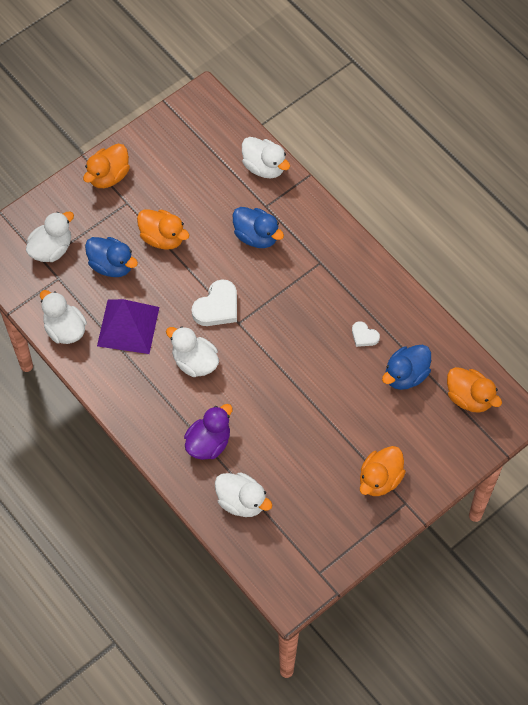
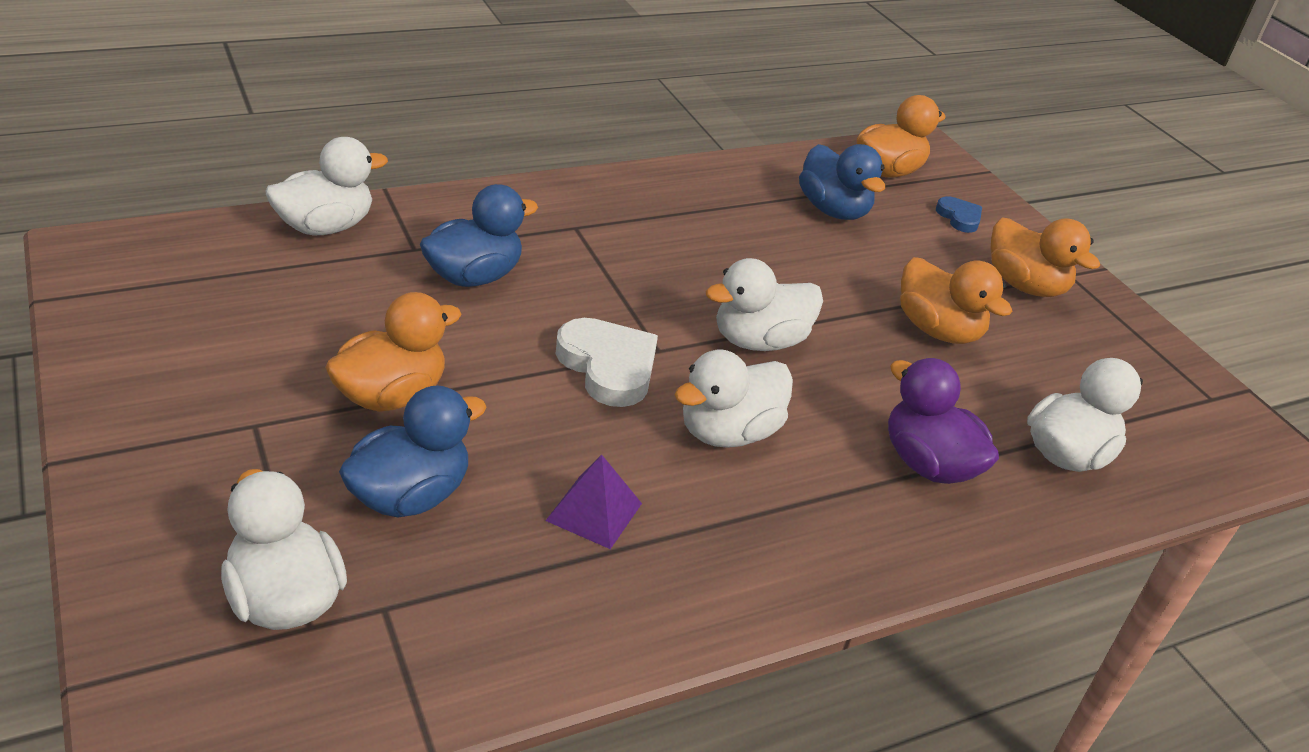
camera: 80 degrees left, 25 degrees down
(65, 329) = (548, 635): white duck -> white duck (759, 341)
(108, 176) = (153, 435): orange duck -> orange duck (937, 330)
(128, 326) = (594, 511): purple pyramid -> purple pyramid, size x0.54
(364, 336) = (745, 226): white heart -> none
(436, 441) = (959, 217): none -> blue heart

